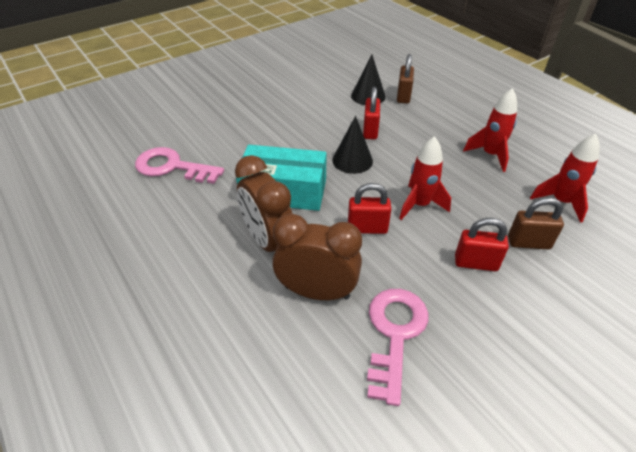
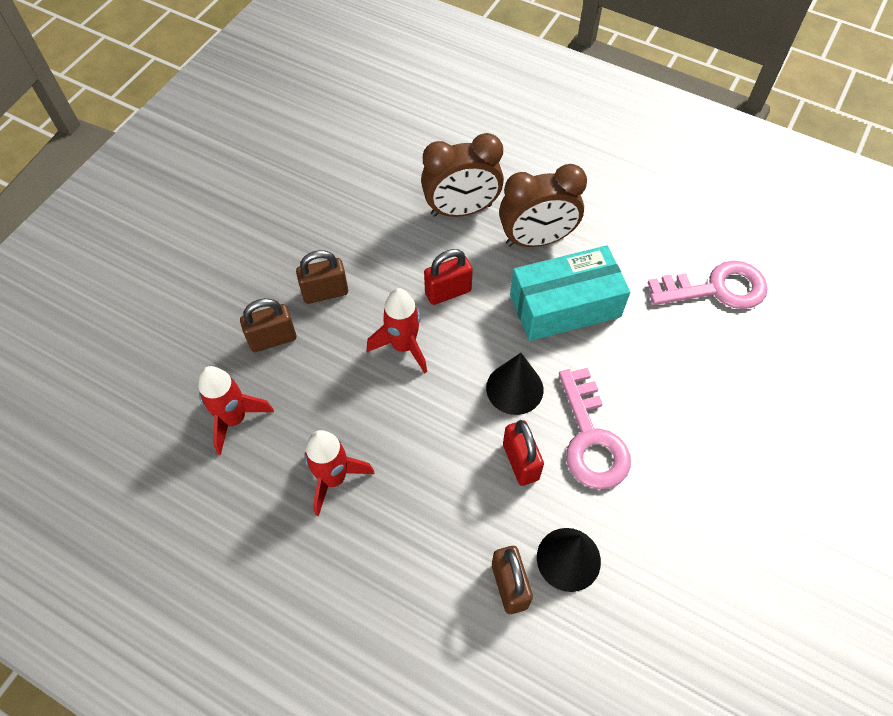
camera: 155 degrees right, 15 degrees up
(268, 241) = (536, 239): brown clock -> brown clock turned 135 degrees clockwise
(394, 333) = (381, 201): pink key -> pink key (591, 439)
(475, 263) = (325, 292): red padlock -> brown padlock

